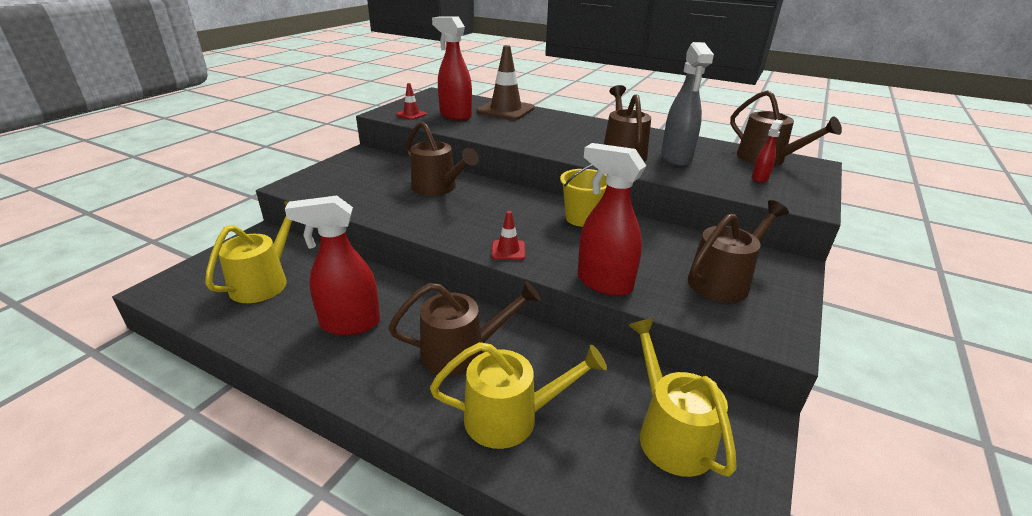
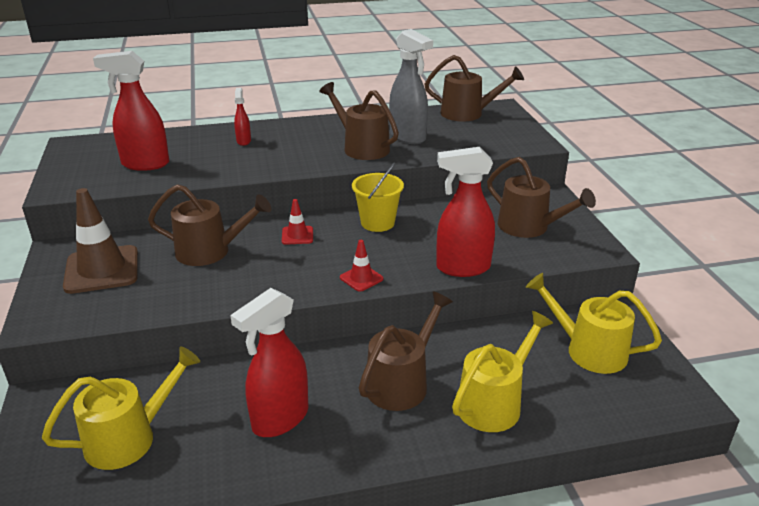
camera: 40 degrees left, 0 degrees up
(264, 282) = (129, 438): yellow watering can -> yellow watering can turned 75 degrees clockwise
(411, 114) = (92, 181): red traffic cone -> red traffic cone (297, 235)
(506, 110) = (189, 139): brown traffic cone -> brown traffic cone (102, 270)
(723, 281) = (529, 227): brown watering can -> brown watering can turned 120 degrees clockwise
(760, 178) = (484, 133): red spray bottle -> red spray bottle (244, 141)

